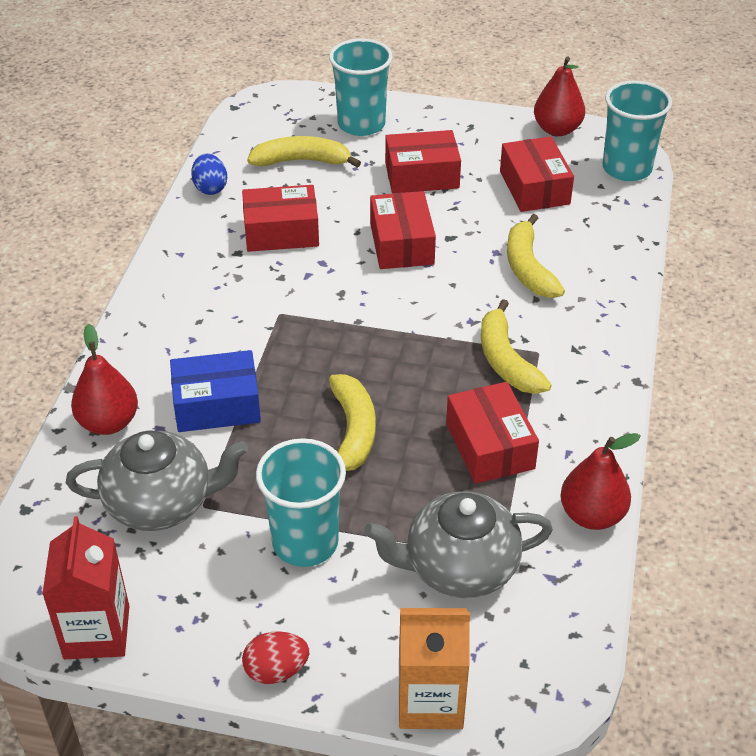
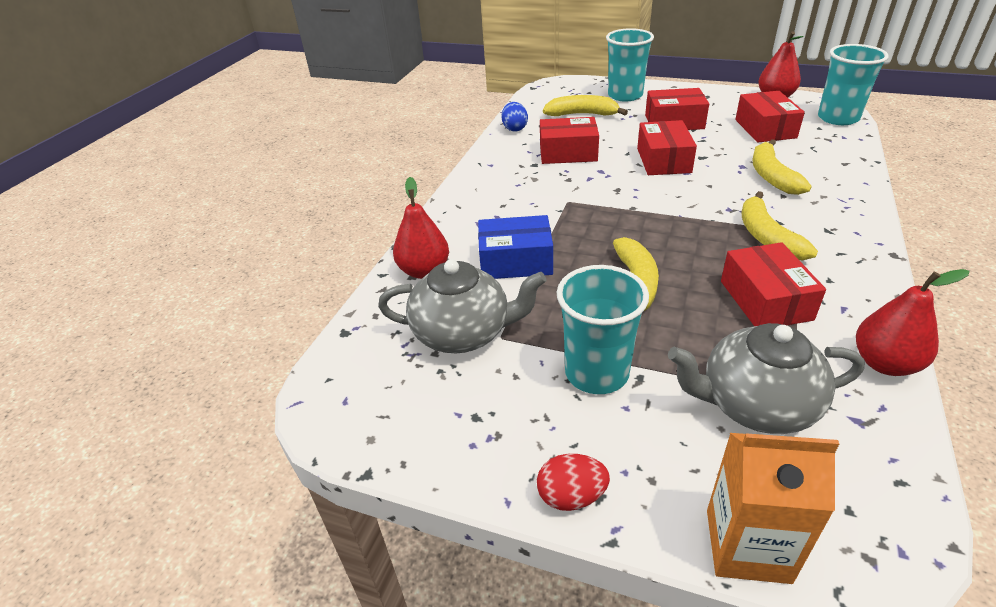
camera: 10 degrees right, 5 degrees down
(97, 632) = (392, 443): red carton -> none

